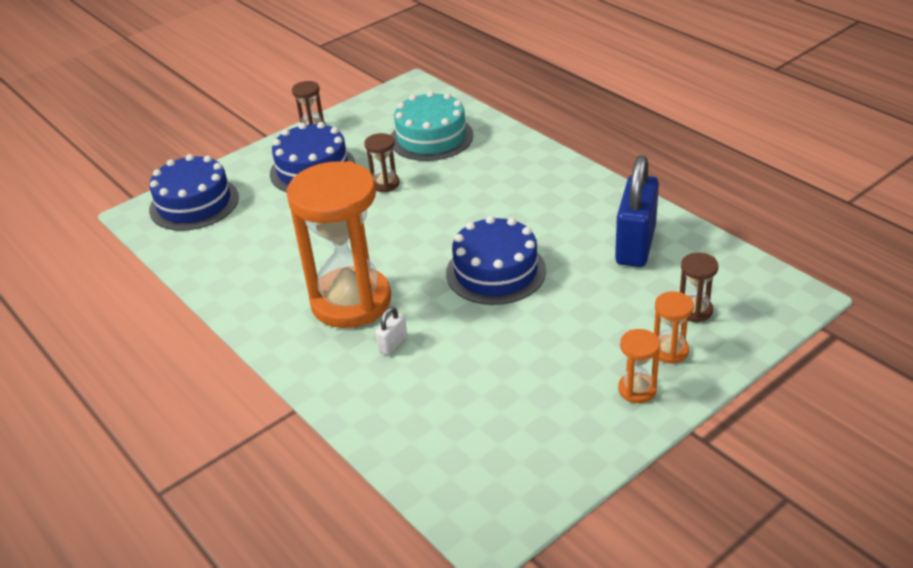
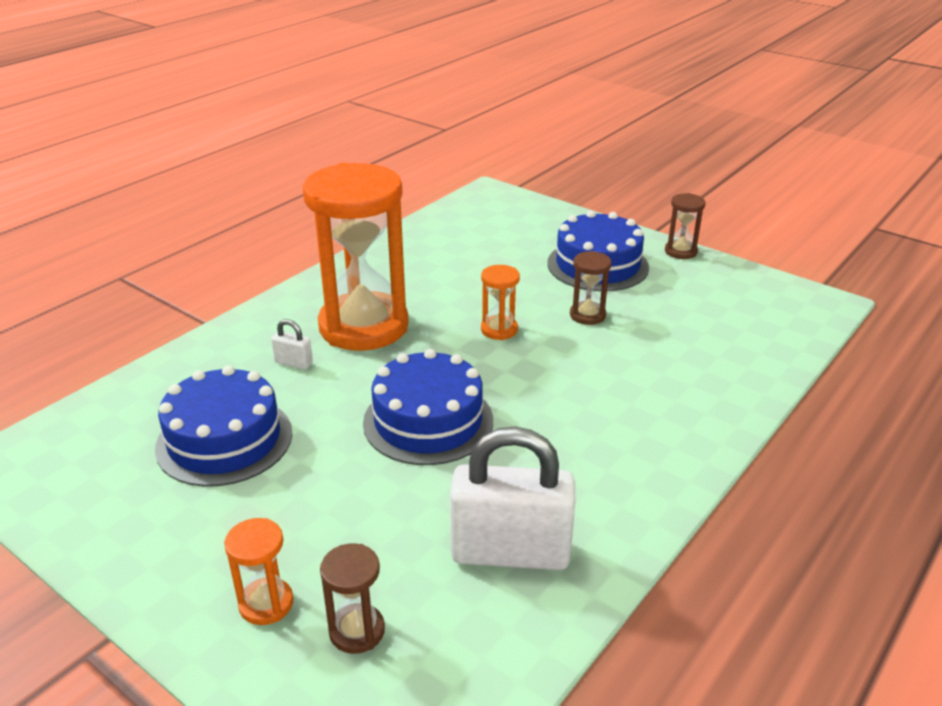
camera: 75 degrees right, 5 degrees down
(194, 203) = (512, 213): blue cake -> blue cake (224, 440)
(431, 137) = (706, 334): turquoise cake -> none
(635, 245) = (510, 552): blue padlock -> white padlock
(637, 389) = (191, 571): orange hourglass -> orange hourglass (499, 330)

